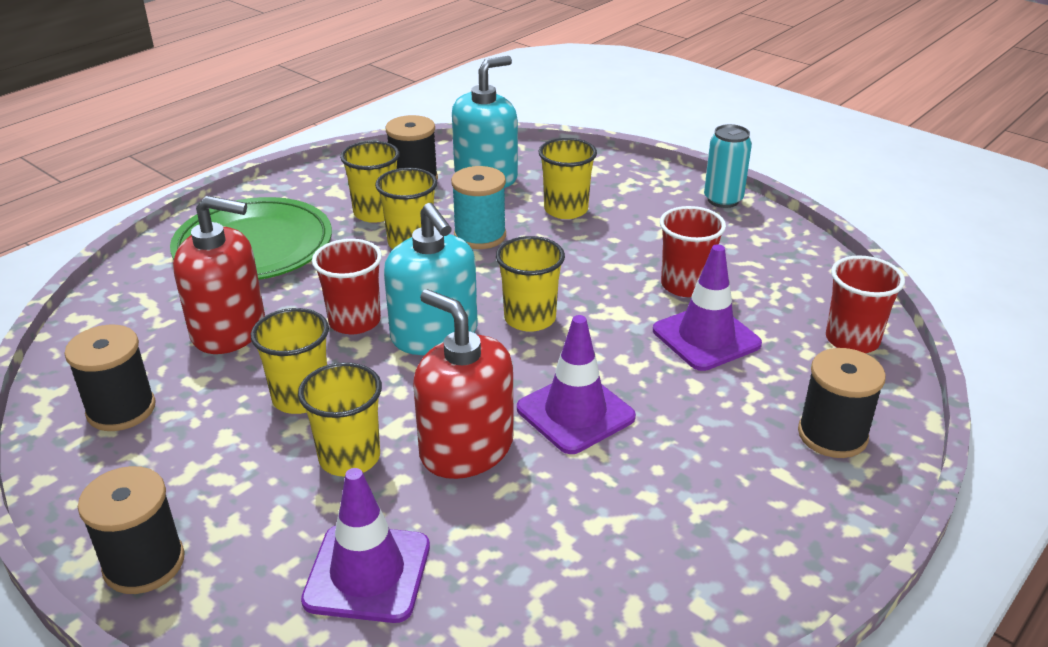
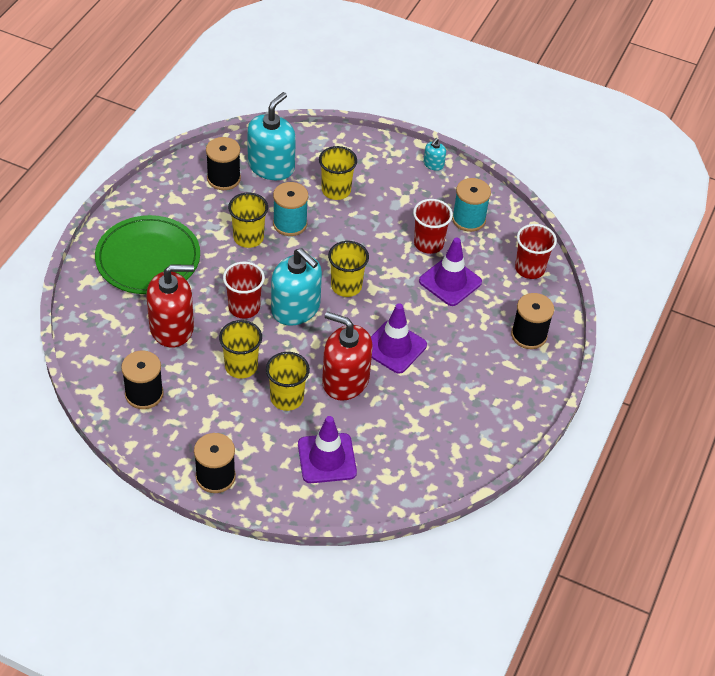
camera: 20 degrees left, 15 degrees up
(375, 213) = (212, 215): yellow cup -> none
(723, 200) = (433, 164): turquoise can -> turquoise soap dispenser
(760, 265) = (468, 219): none -> turquoise spool

